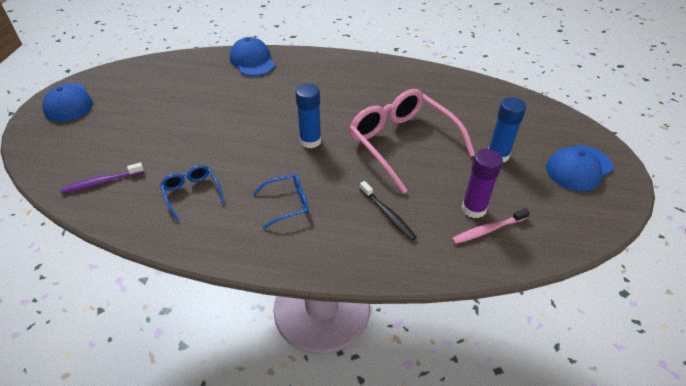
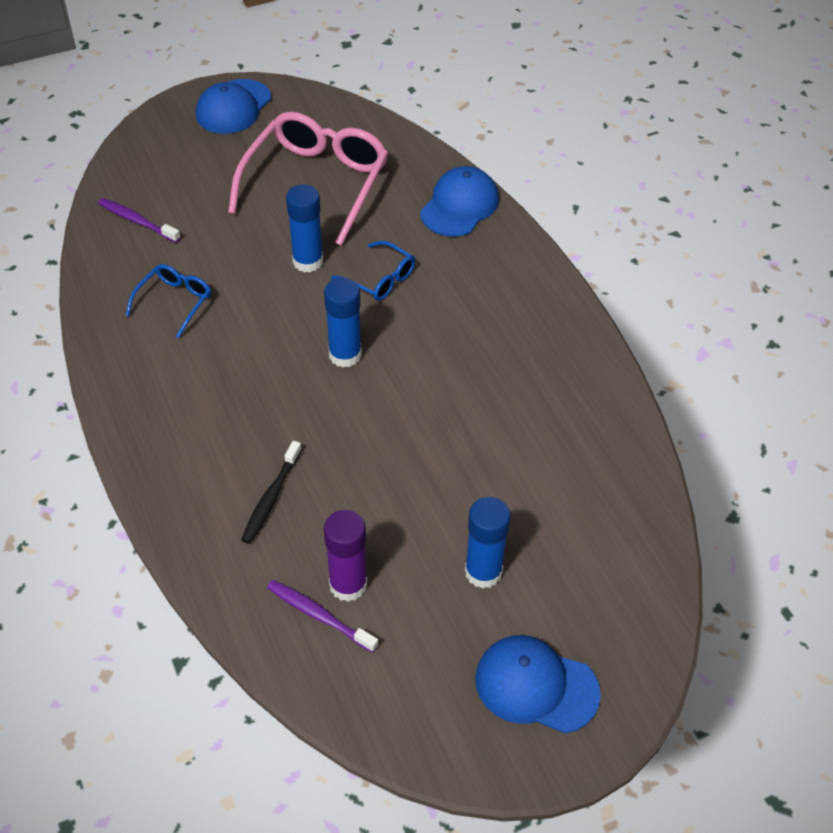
camera: 55 degrees right, 5 degrees up
(226, 125) = (308, 261): none -> blue glue stick
(287, 204) = (219, 394): blue glasses -> blue glasses (380, 279)
(402, 143) = (419, 451): pink glasses -> pink glasses (316, 184)
(488, 230) = (319, 615): pink toothbrush -> purple toothbrush

